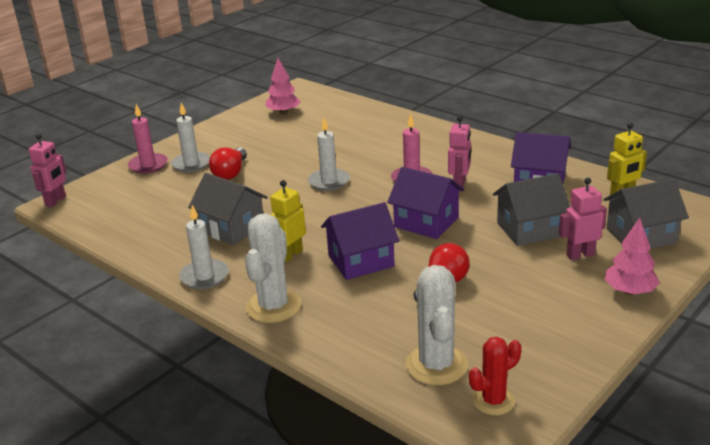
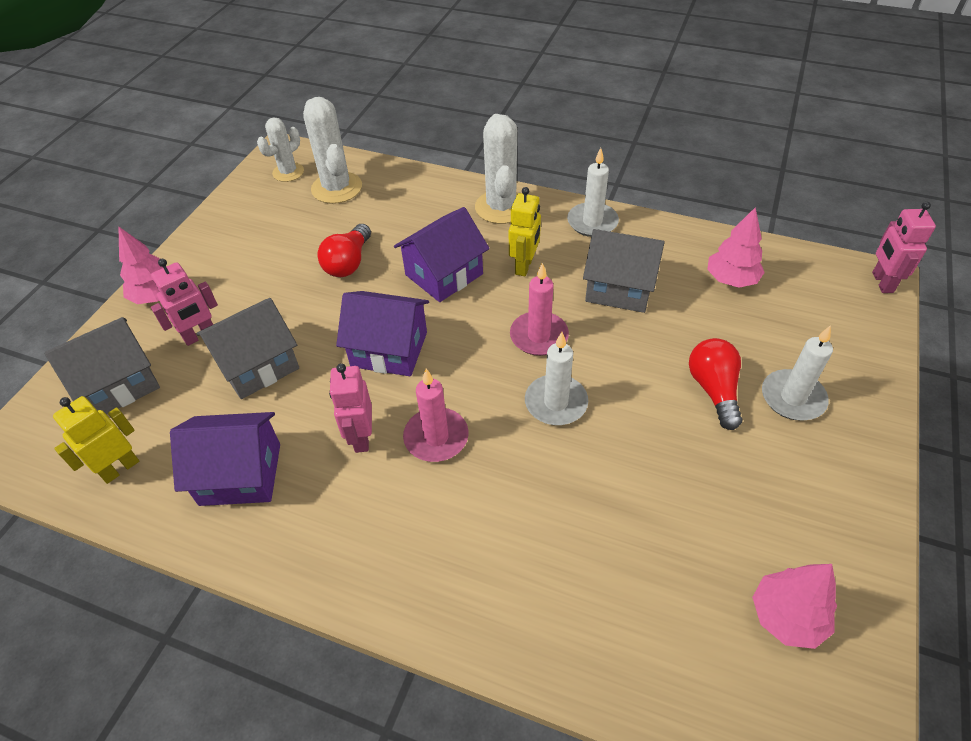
camera: 160 degrees right, 20 degrees up
(148, 165) = (853, 379): pink candle -> pink candle (539, 336)
(148, 219) = (731, 279): none -> pink tree
(493, 401) = (288, 172): red cactus -> white cactus

